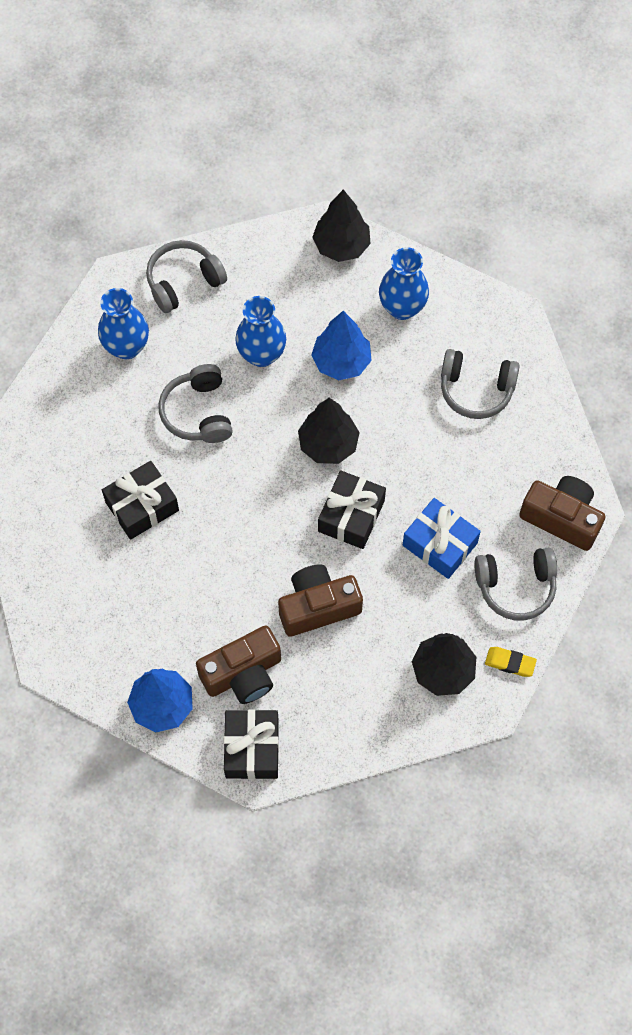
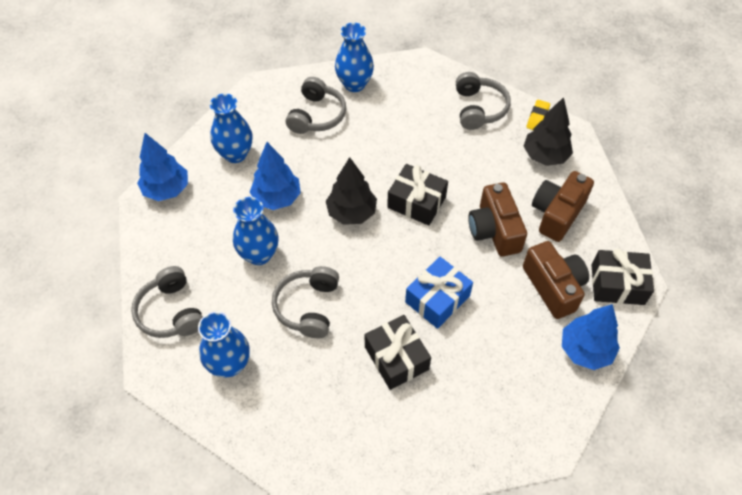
camera: 85 degrees left, 10 degrees down
(198, 412) = (308, 307): grey headphones -> grey headphones turned 105 degrees clockwise
(341, 246) = (167, 189): black tree -> blue tree
(439, 544) = (443, 149): blue gift -> blue gift (437, 299)
(537, 429) = (354, 84): none -> blue vase
(561, 518) = (426, 78): brown camera -> brown camera (557, 214)

